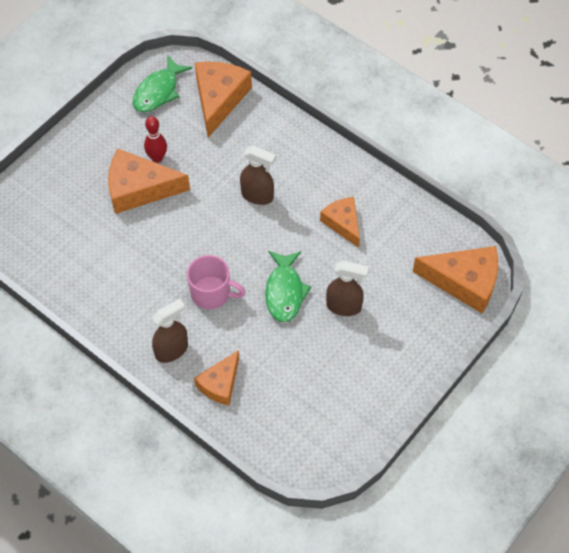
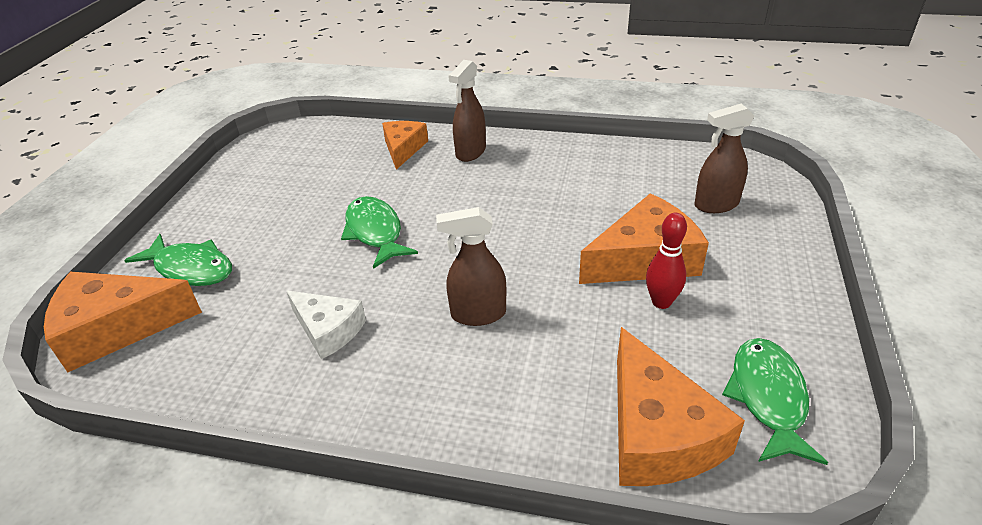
camera: 155 degrees right, 20 degrees down
(212, 293) = (463, 202): pink mug -> none
(343, 223) = (328, 330): orange cheese -> white cheese
(344, 306) = (291, 245): brown spray bottle -> brown spray bottle (716, 205)
(415, 315) = (191, 268): none -> green fish

